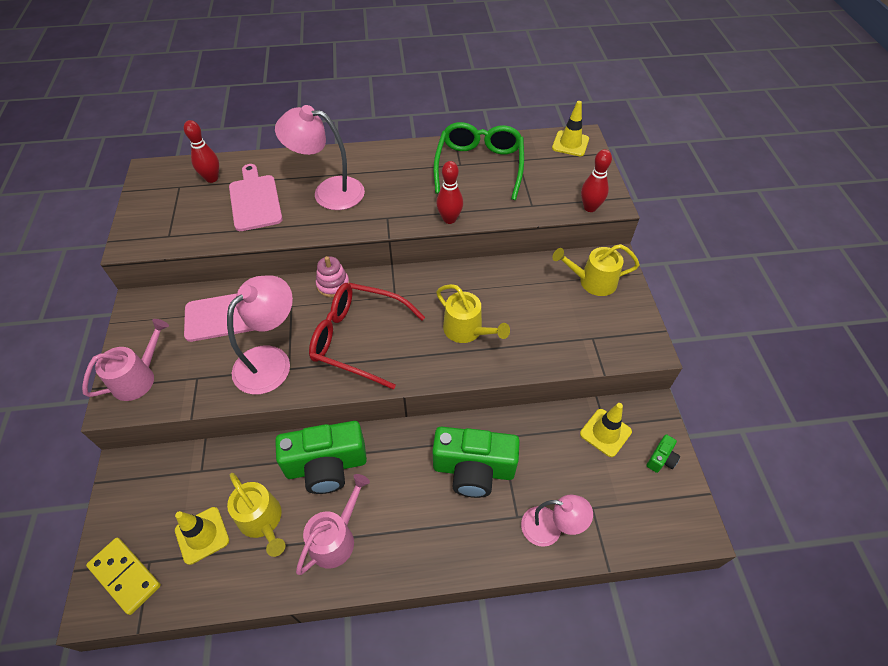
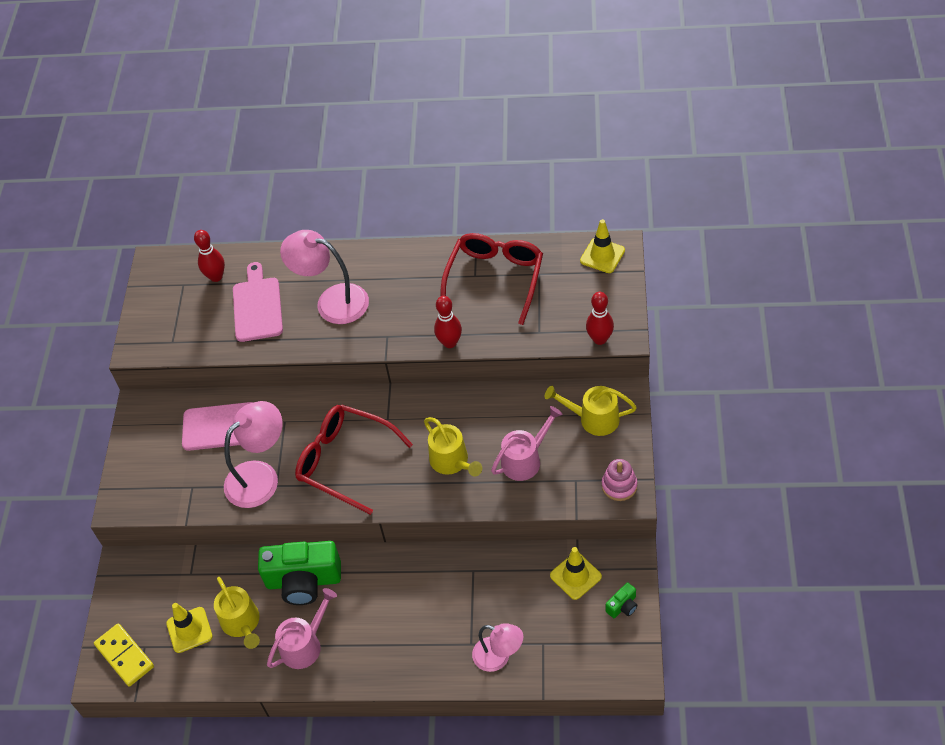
camera: 15 degrees right, 0 degrees up
(138, 378) = (140, 482): pink watering can -> pink watering can (525, 459)
(333, 285) = (328, 401): pink stacking toy -> pink stacking toy (619, 486)
(473, 469) = (439, 598): green camera -> none
(479, 166) = (495, 279): green glasses -> red glasses

